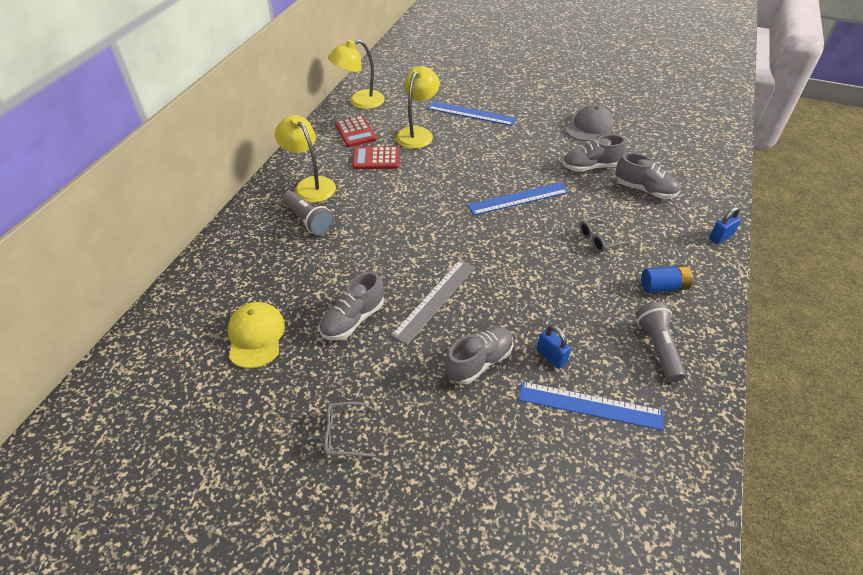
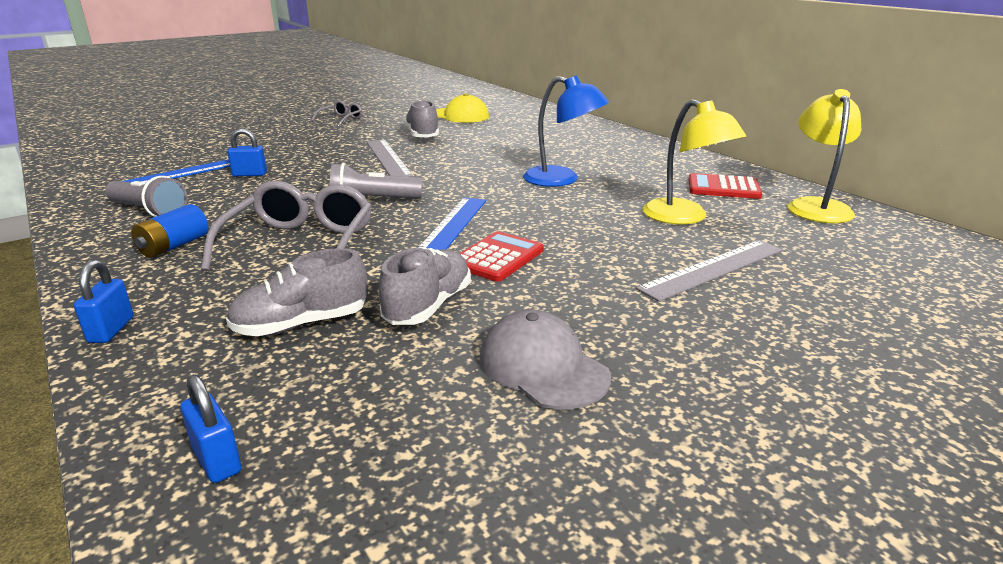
camera: 125 degrees right, 20 degrees down
(309, 220) = (568, 144): grey flashlight -> grey flashlight (372, 201)
(310, 185) = (627, 153): yellow lamp -> none
(376, 159) = (644, 184): red calculator -> red calculator (497, 257)
(398, 192) = (562, 179): none -> blue lamp
(471, 113) = (713, 269): blue ruler -> grey ruler
(479, 362) = (303, 155): grey shoe -> none
(589, 127) = (543, 367): grey cap -> grey cap turned 150 degrees clockwise
(599, 239) = (300, 244): grey glasses -> grey glasses, size x2.00
(707, 161) = (217, 460): none -> blue padlock

